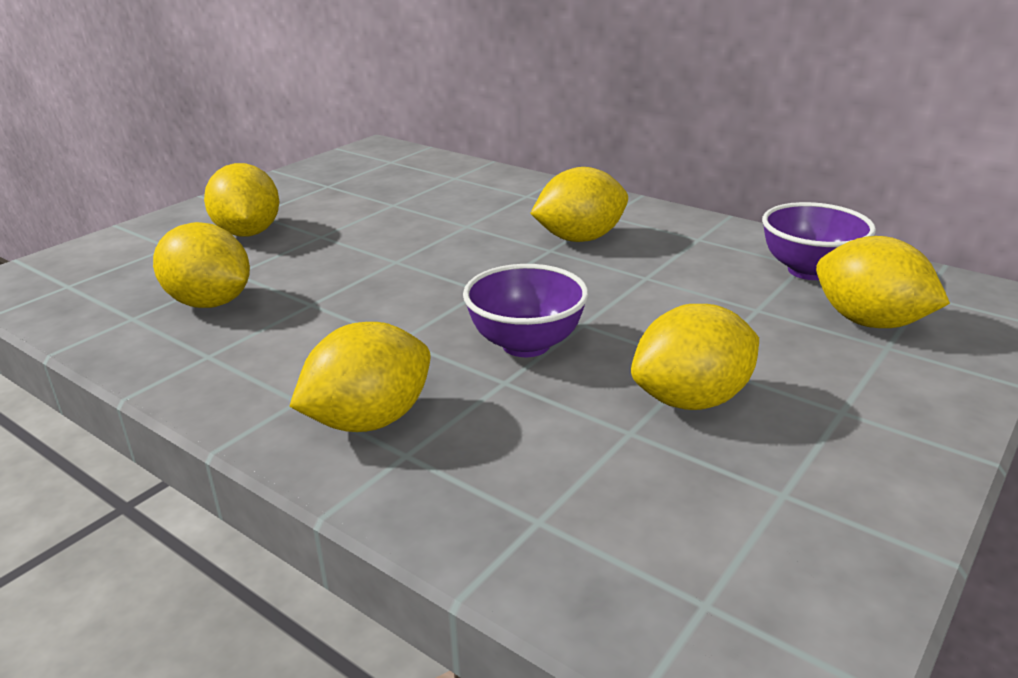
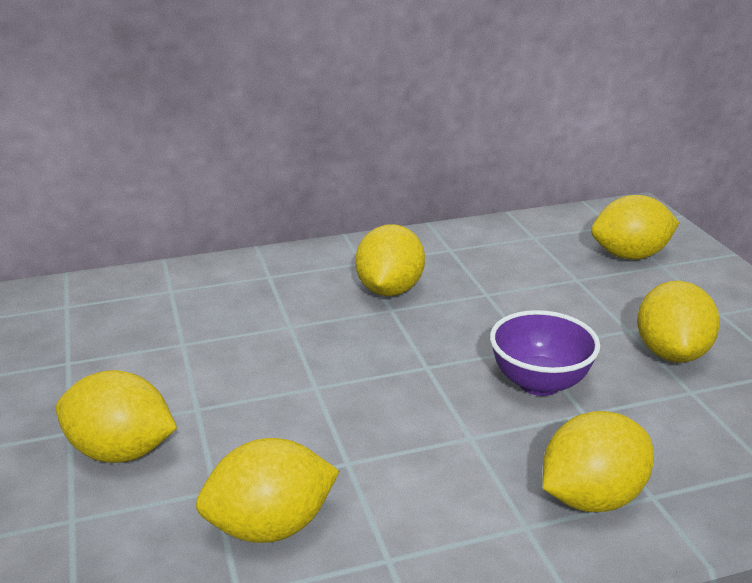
camera: 55 degrees left, 0 degrees up
(369, 420) = (591, 497): yellow lemon -> yellow lemon turned 60 degrees clockwise
(809, 271) = (545, 239): purple bowl -> none

